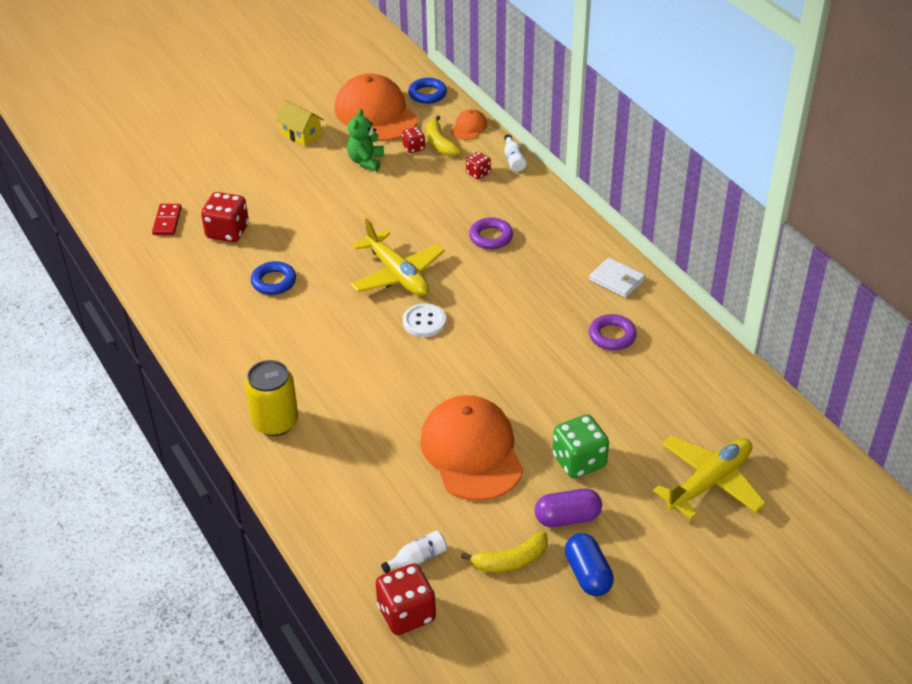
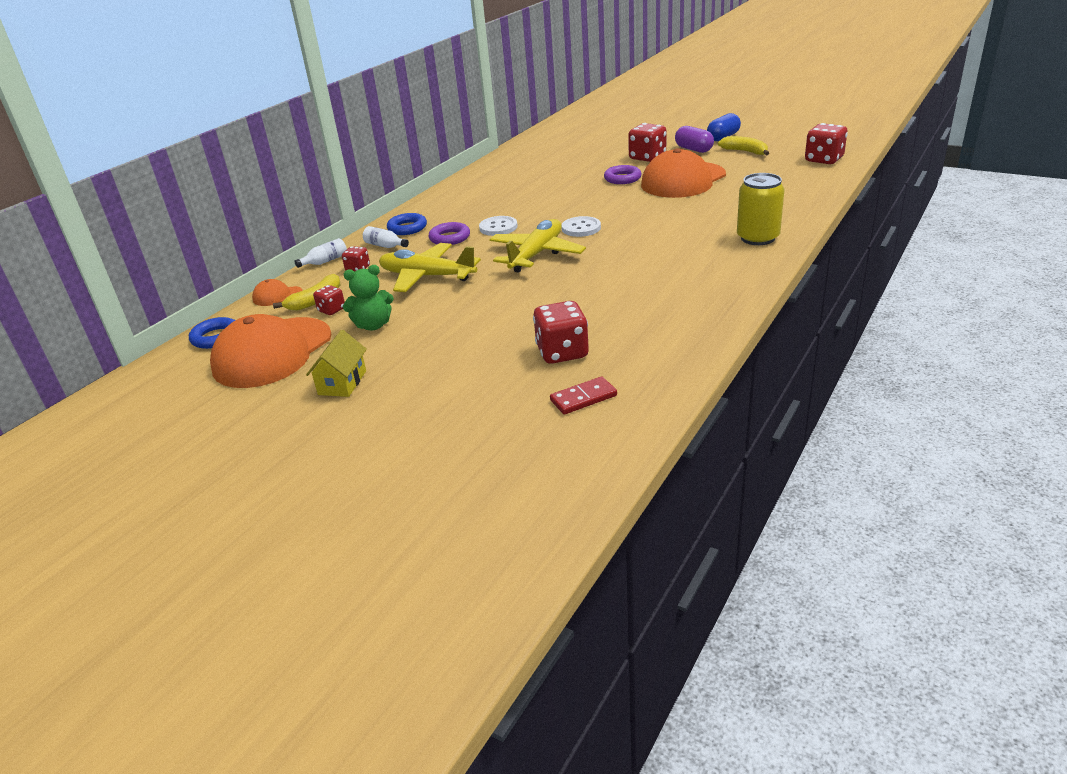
camera: 115 degrees left, 10 degrees down
(274, 282) = (608, 299): blue ring -> blue ring (407, 228)
(417, 558) = (785, 168): white bottle -> white bottle (385, 246)
(483, 272) = (498, 227): none -> white button
(579, 461) = (647, 157): green dice -> red dice
(612, 336) = (524, 177): purple ring -> purple ring (622, 178)
(616, 280) = (462, 190): white wallet -> none
(709, 482) = (617, 133): yellow plane -> yellow plane (427, 276)

